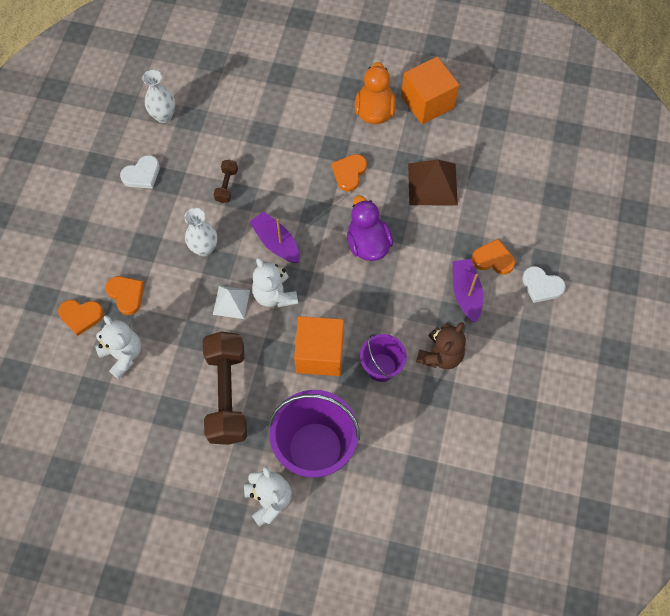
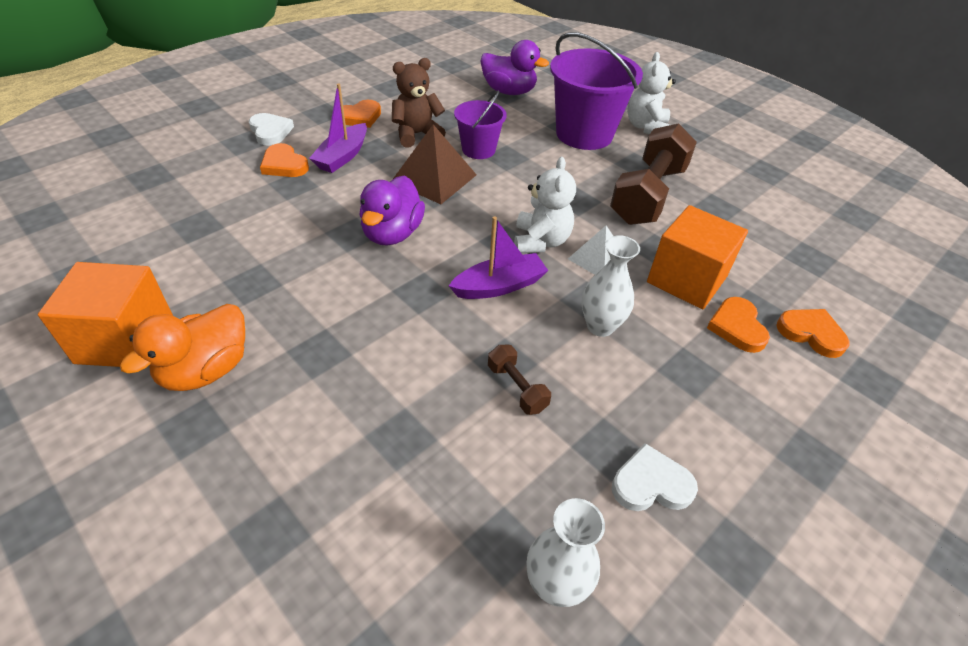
camera: 150 degrees left, 20 degrees down
(123, 355) = (760, 272): white teddy bear -> none
(226, 185) = (517, 388): brown dumbbell -> brown dumbbell turned 75 degrees counterclockwise
(276, 242) = (499, 286): purple boat -> purple boat turned 105 degrees counterclockwise
(319, 354) = (529, 181): orange cube -> orange cube (686, 279)
(349, 173) = (333, 311): orange heart -> orange heart (360, 117)
(420, 477) = (509, 91): none -> purple duck
(432, 184) = (253, 248): brown pyramid -> brown pyramid (434, 178)

